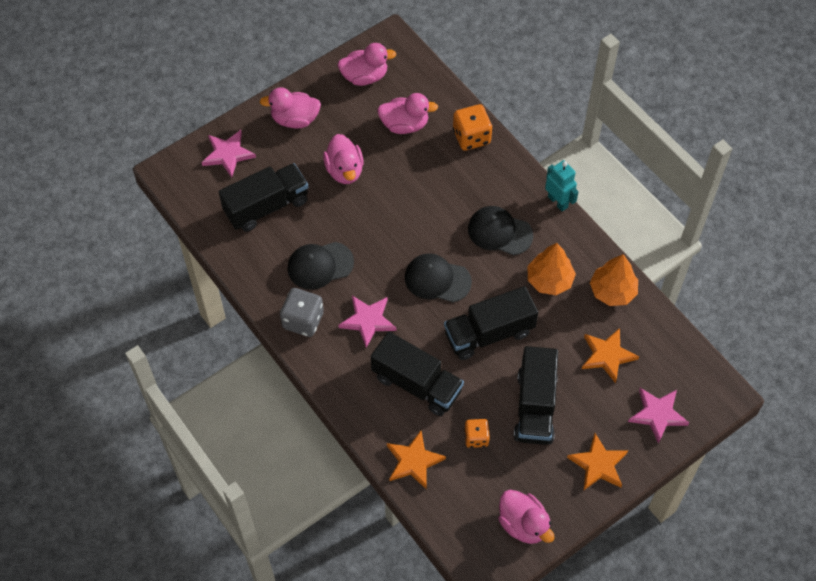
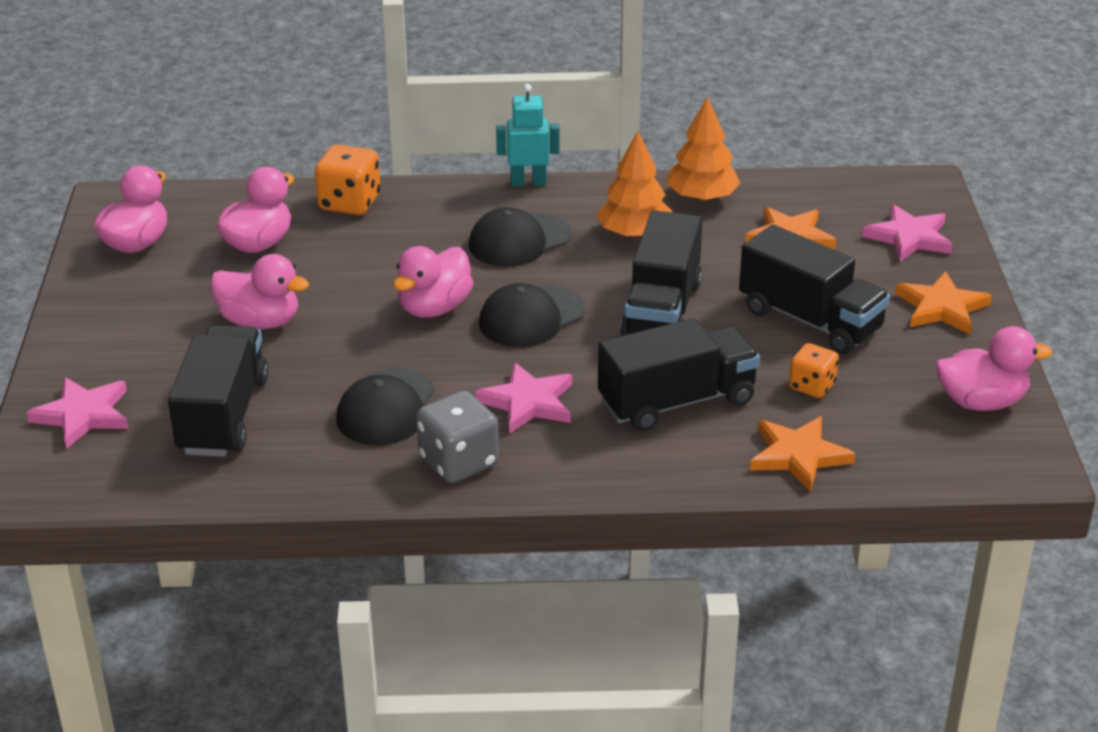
camera: 55 degrees left, 25 degrees down
(295, 119) = (115, 329): pink duck -> pink duck (434, 308)

